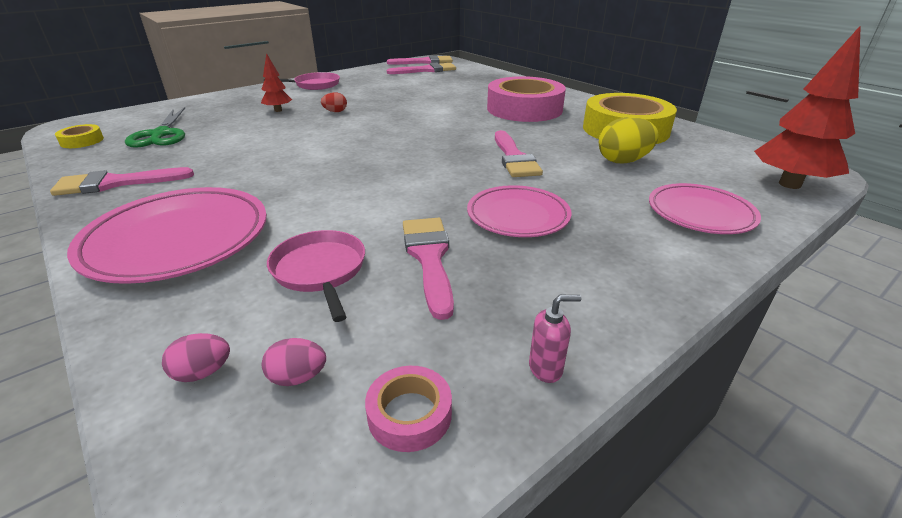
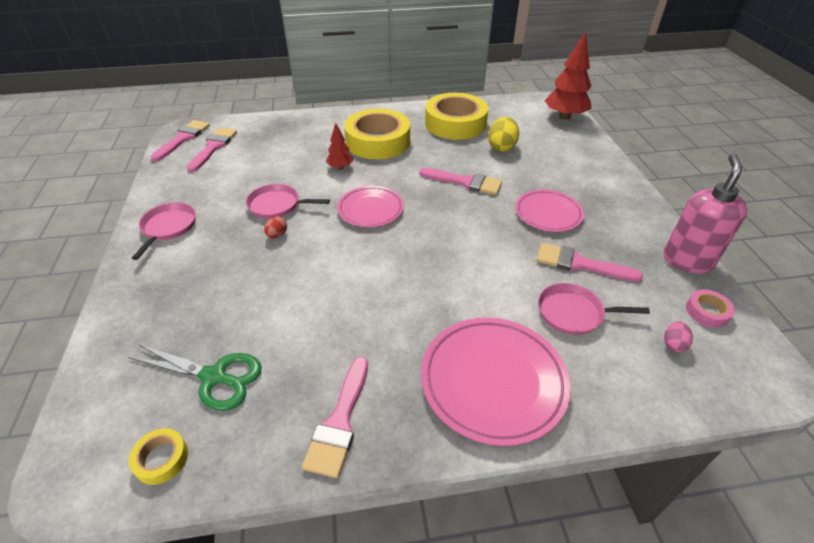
camera: 60 degrees left, 10 degrees up
(203, 372) = (660, 382): pink egg -> none
(278, 110) = (229, 271): red tree -> red tree (340, 167)
(375, 102) = (277, 205): none -> pink pan
(524, 109) = (378, 141): pink tape -> yellow tape
(546, 368) = (687, 260): pink soap dispenser -> pink soap dispenser, size x2.49
(700, 213) = (579, 156): pink plate -> pink plate (370, 209)

